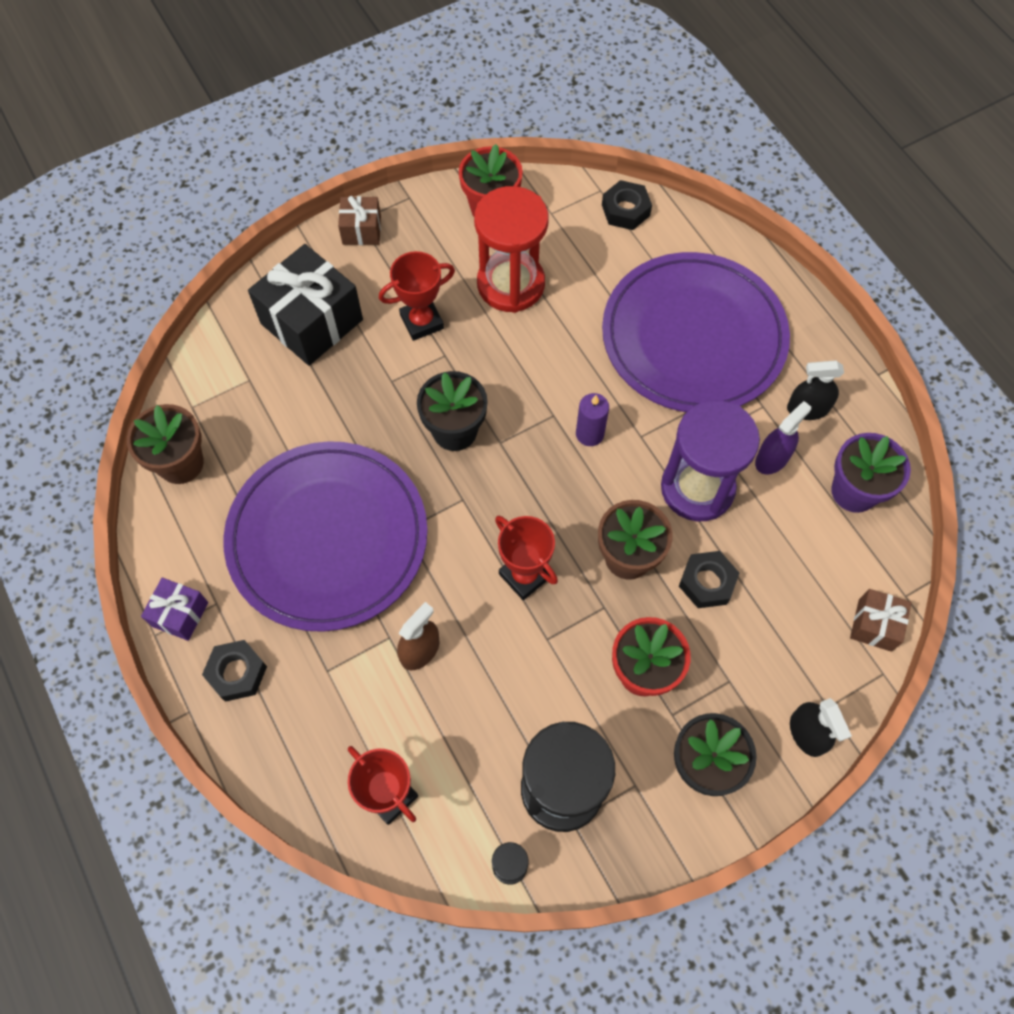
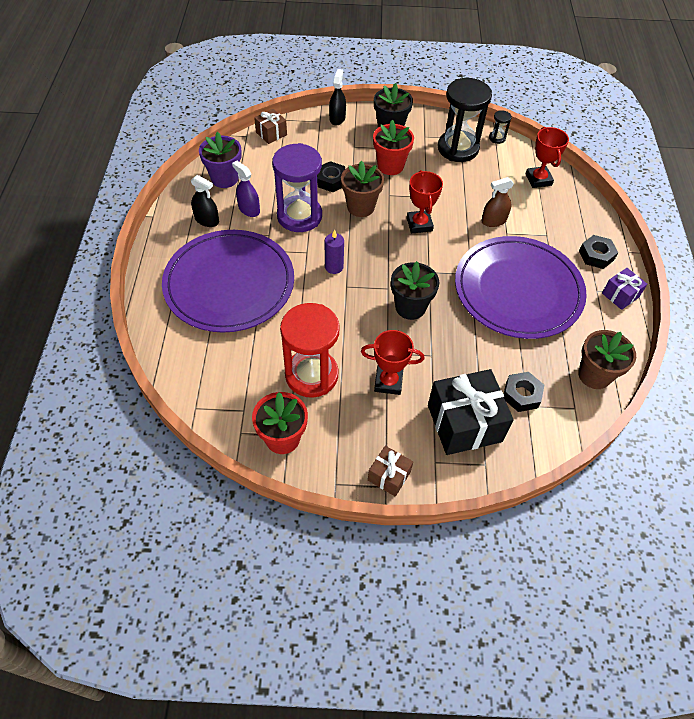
camera: 150 degrees left, 10 degrees down
(625, 210) = (193, 383): black nut -> black nut (521, 395)
(772, 458) = (249, 209): purple spray bottle -> purple spray bottle turned 60 degrees clockwise

